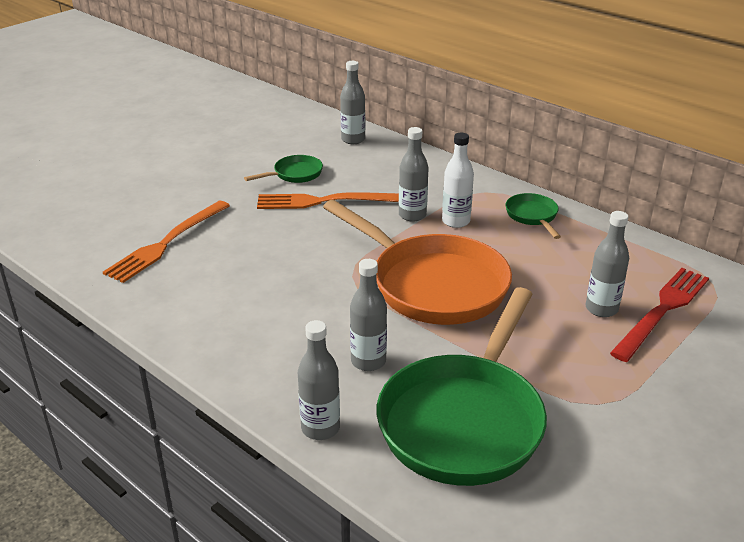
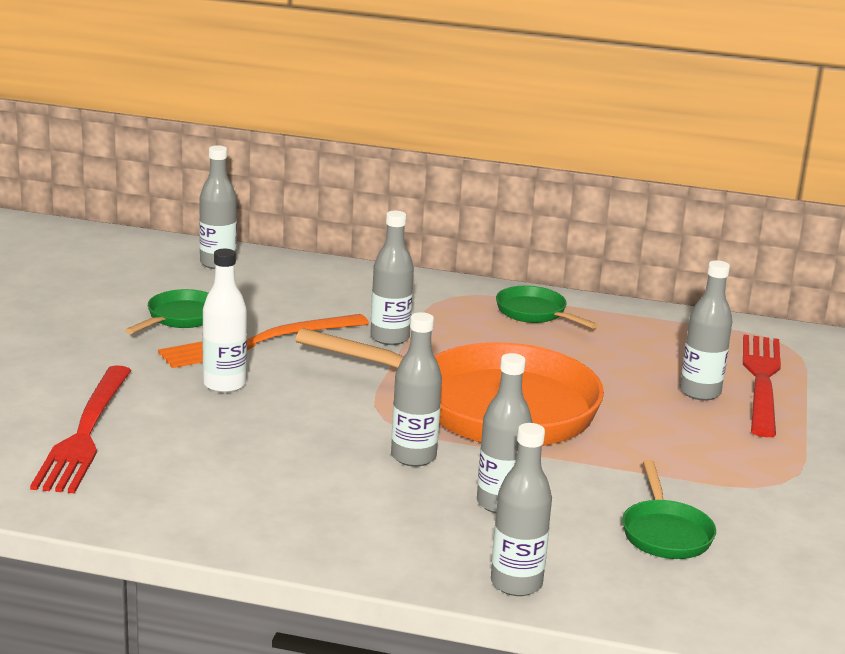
camera: 30 degrees left, 10 degrees down
(167, 243) = (85, 433): orange fork -> red fork
(344, 309) = (413, 457): none -> grey bottle
(456, 221) = (450, 335): white bottle -> white bottle (224, 385)
(464, 420) = (665, 533): green pan -> green pan, size x0.44

